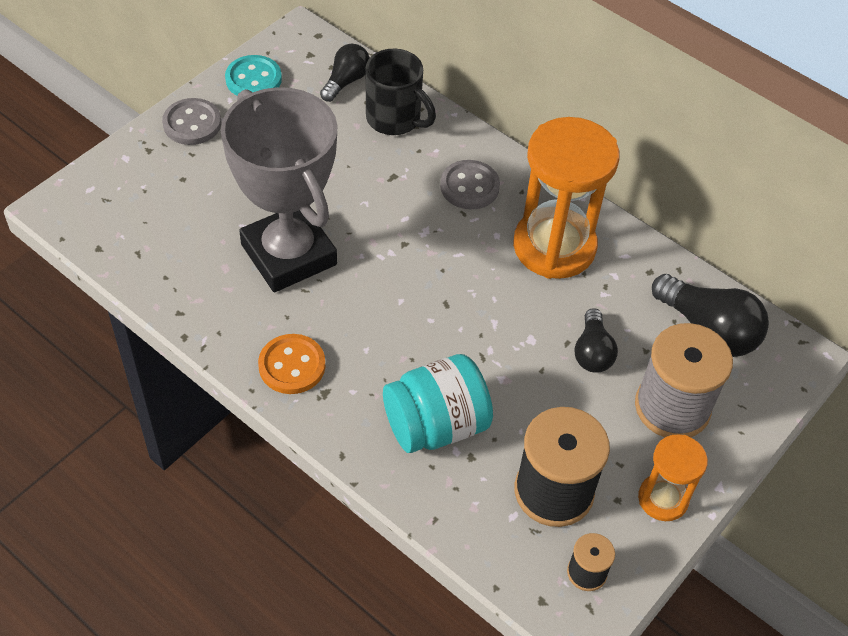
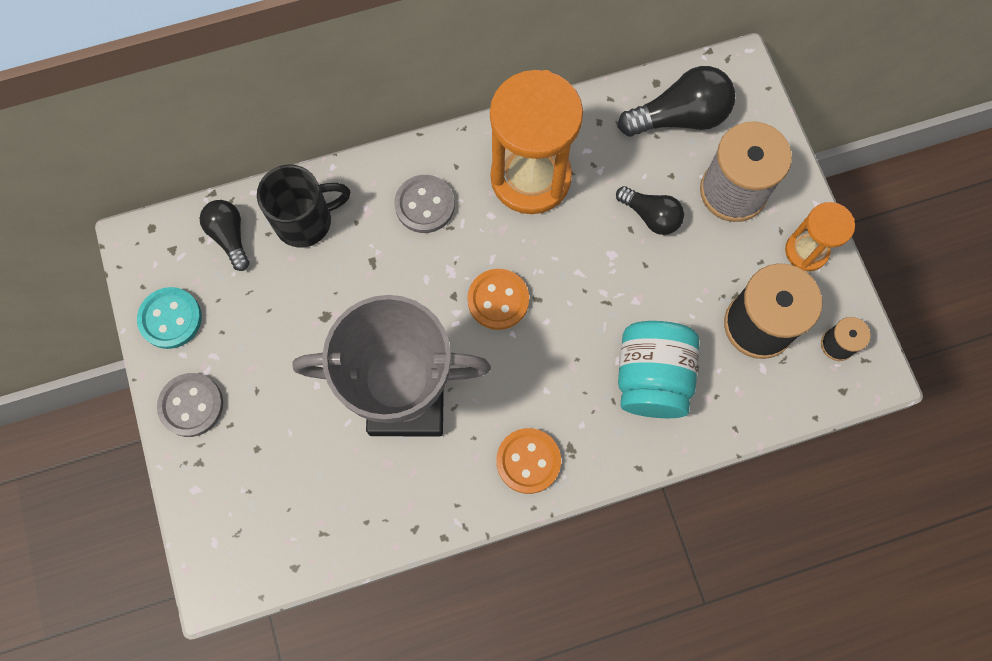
camera: 55 degrees left, 20 degrees up
(423, 276) = (498, 300): none -> orange button

